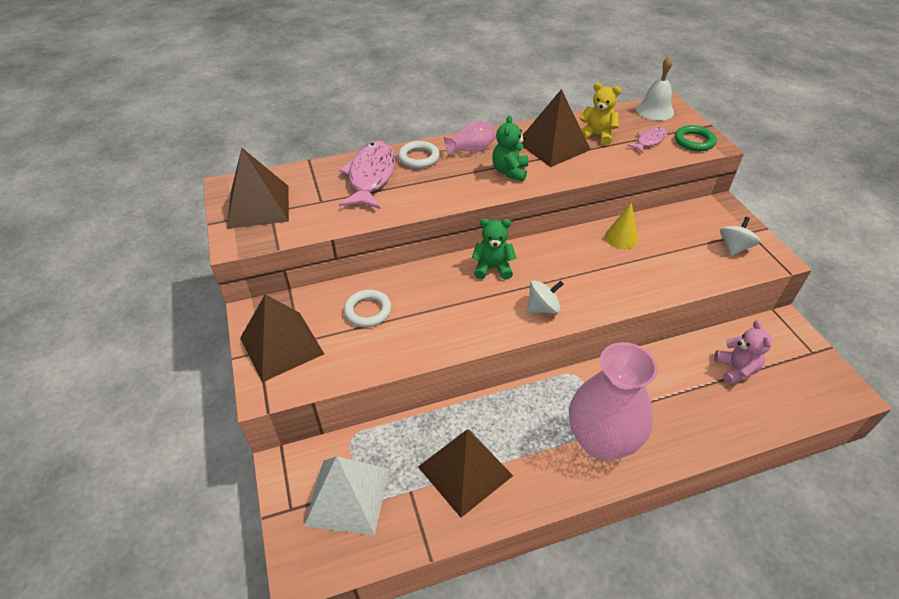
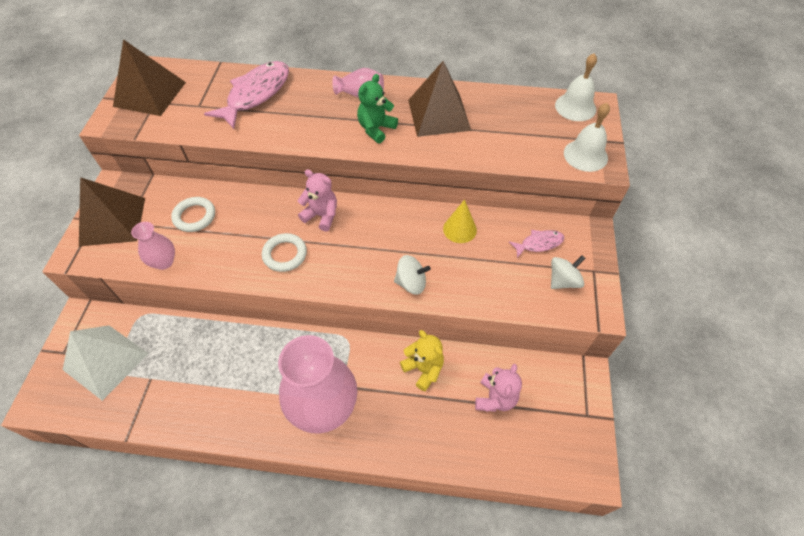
camera: 25 degrees right, 10 degrees up
(370, 361) = (164, 262): none -> pink vase
(419, 158) = (309, 89): white ring -> white ring (285, 254)
(465, 471) = (200, 382): brown pyramid -> none
(492, 268) = (321, 216): green teddy bear -> pink teddy bear
(543, 308) = (333, 270): white spinning top -> white spinning top (411, 283)
(597, 135) = (490, 117): yellow teddy bear -> yellow teddy bear (423, 369)
(649, 141) = (539, 140): pink fish -> pink fish (539, 243)
(694, 141) = (585, 155): green ring -> white bell

